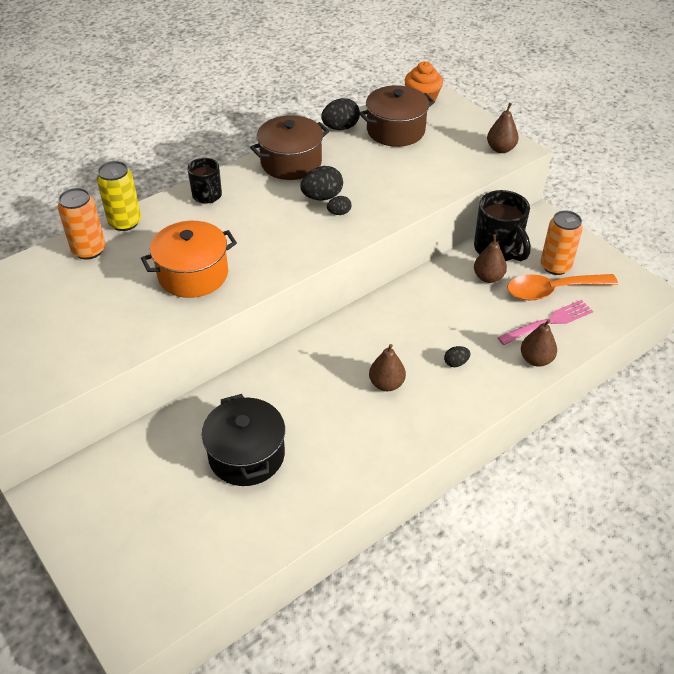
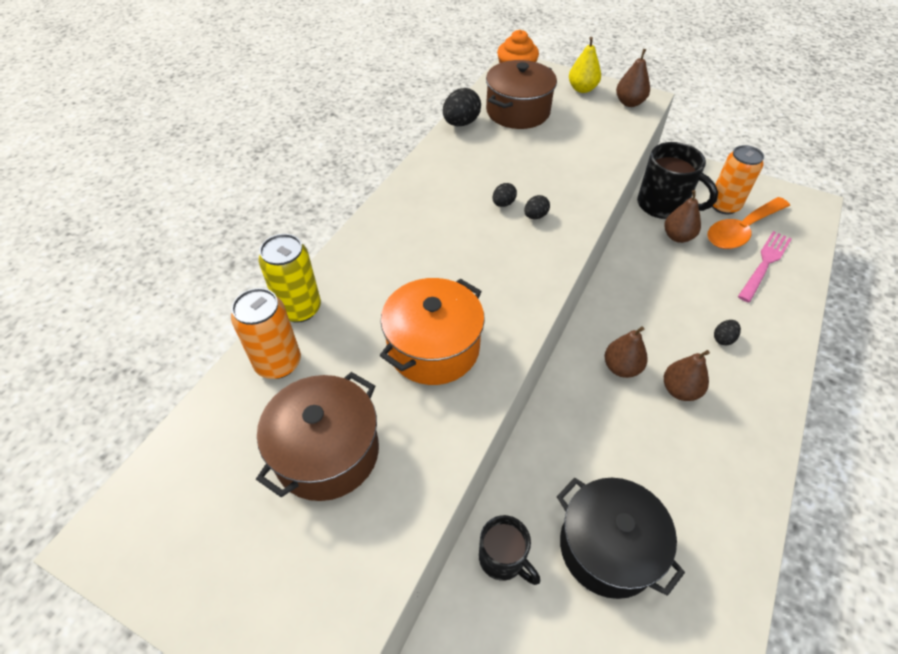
camera: 25 degrees left, 5 degrees up
(207, 196) = (377, 243): black mug -> black mug (503, 559)
(291, 162) = (440, 175): brown pot -> brown pot (327, 452)
(322, 197) = (503, 204): black egg -> black egg, size x0.56
(469, 126) = (582, 89): none -> yellow pear
(536, 359) = (787, 306): brown pear -> brown pear (621, 368)

